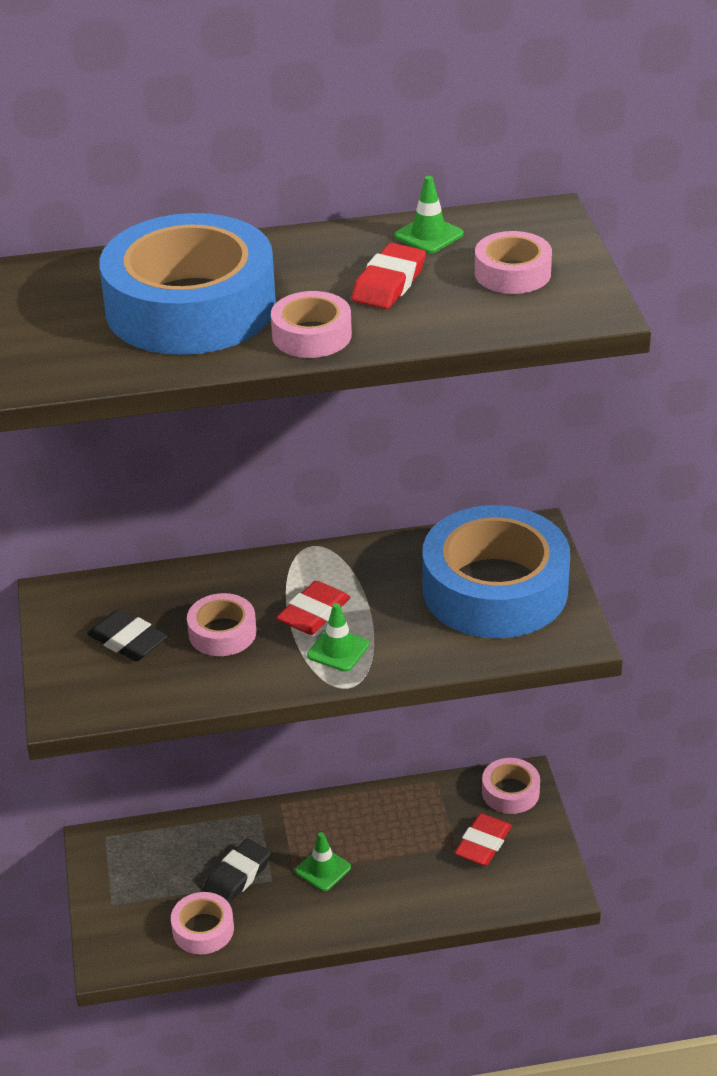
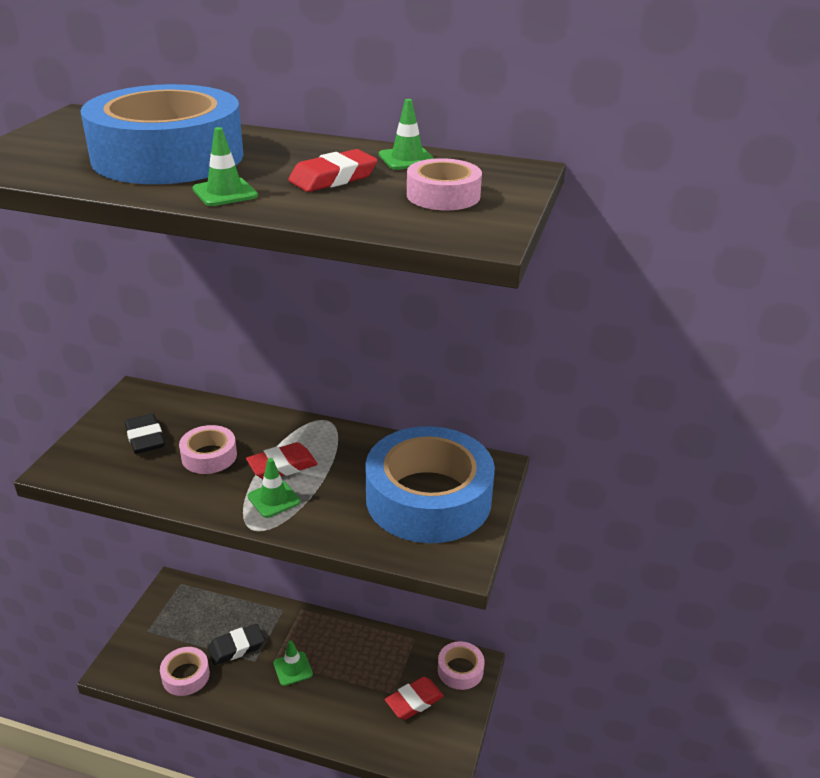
camera: 25 degrees right, 5 degrees down
(311, 335) = (225, 193): pink tape -> green traffic cone

